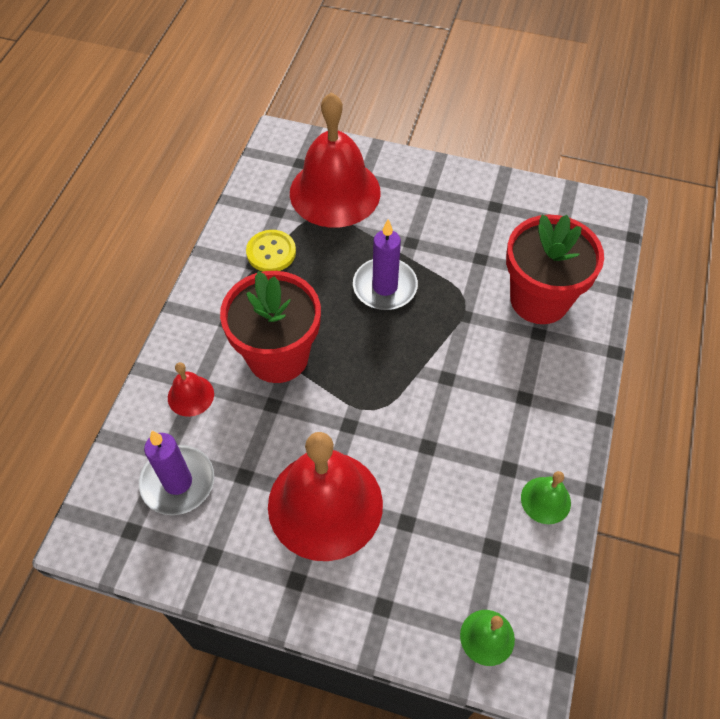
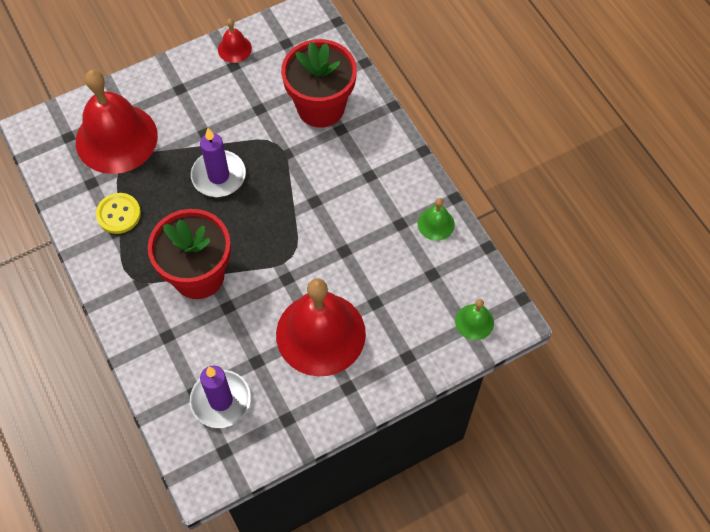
camera: 45 degrees left, 5 degrees up
(190, 395) = (170, 346): red bell -> red bell (234, 48)

